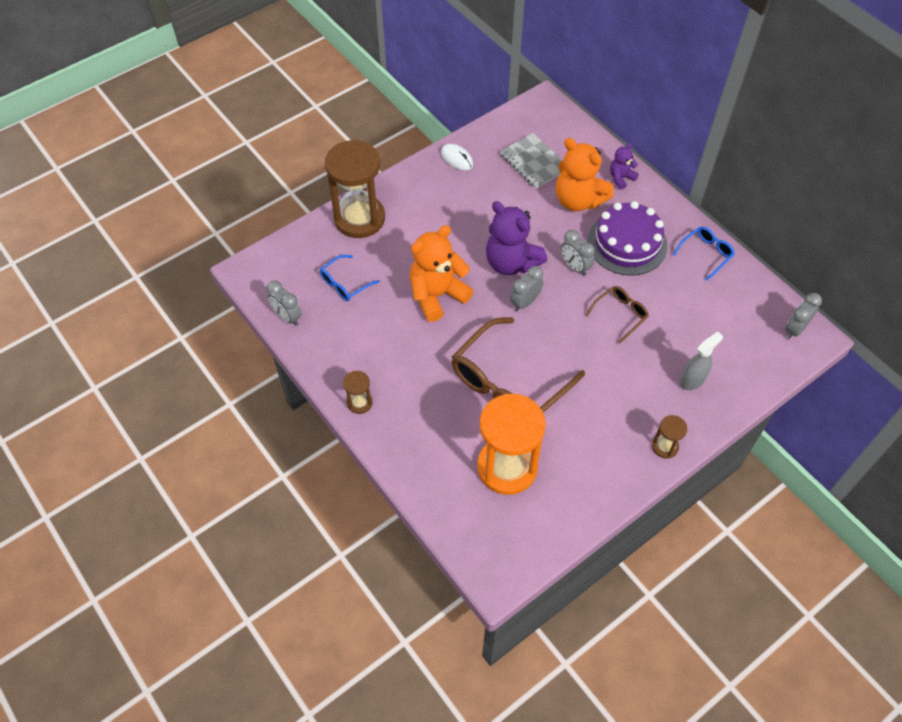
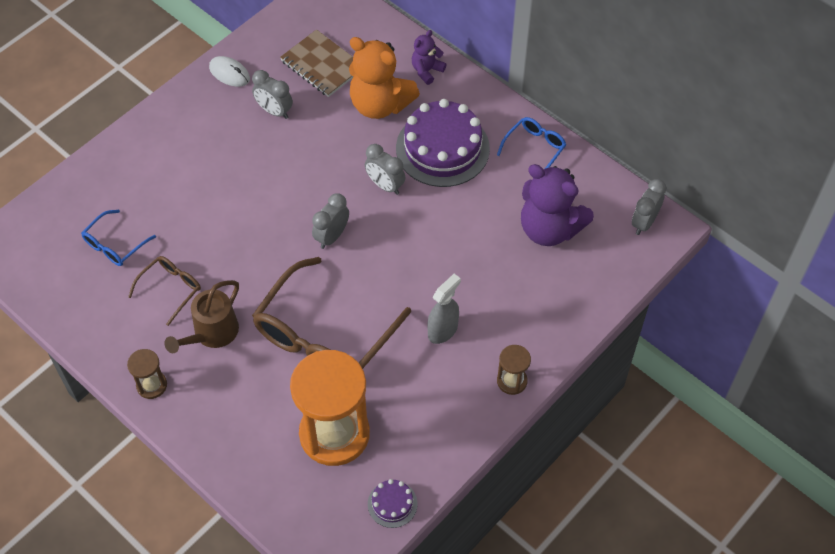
camera: 10 degrees left, 0 degrees up
(287, 317) = (50, 296): grey clock -> grey clock (274, 111)
(359, 218) = (121, 163): brown hourglass -> none
(415, 367) = (212, 333): none -> brown watering can
(437, 295) = (227, 243): orange teddy bear -> none
(511, 262) = (310, 191): purple teddy bear -> purple teddy bear (549, 229)
(534, 162) = (322, 65): grey notebook -> brown notebook
(549, 535) = (392, 504): none -> purple cake
(620, 315) = (444, 235): brown glasses -> brown glasses (170, 289)
(692, 380) = (535, 299): grey spray bottle -> grey spray bottle (443, 330)

